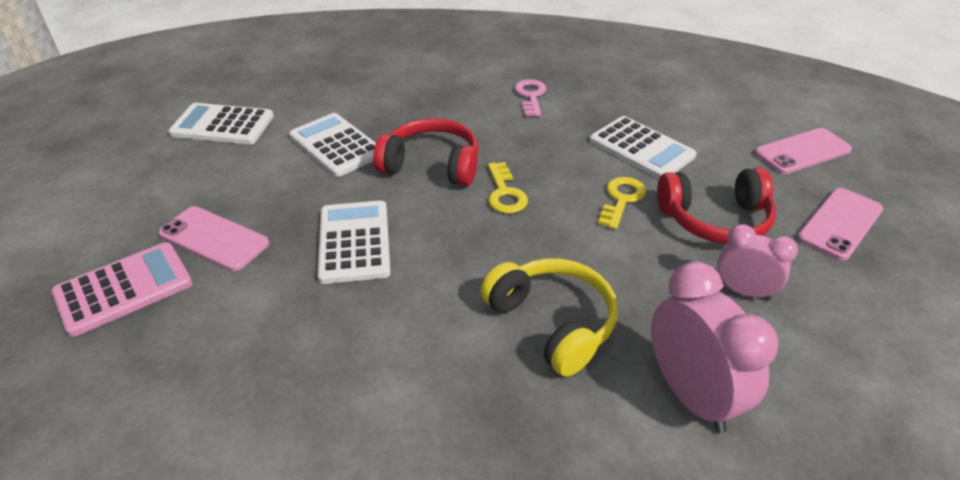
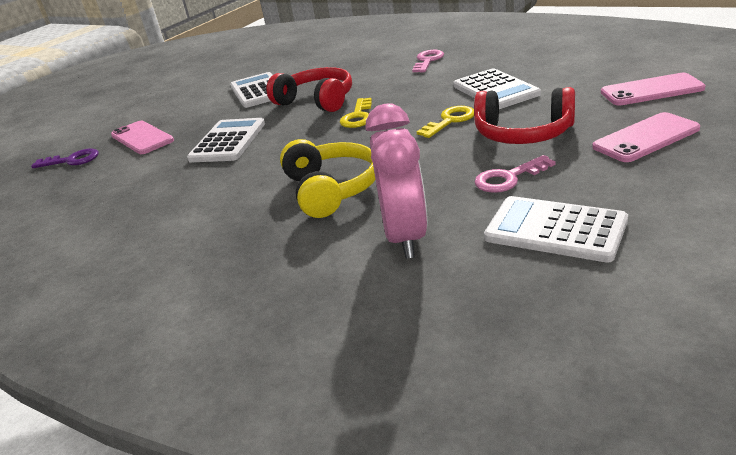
camera: 25 degrees right, 10 degrees down
(124, 288) = (72, 160): pink calculator -> purple key
(222, 125) = (193, 82): white calculator -> white calculator (555, 230)
(743, 291) = (508, 178): pink clock -> pink key

